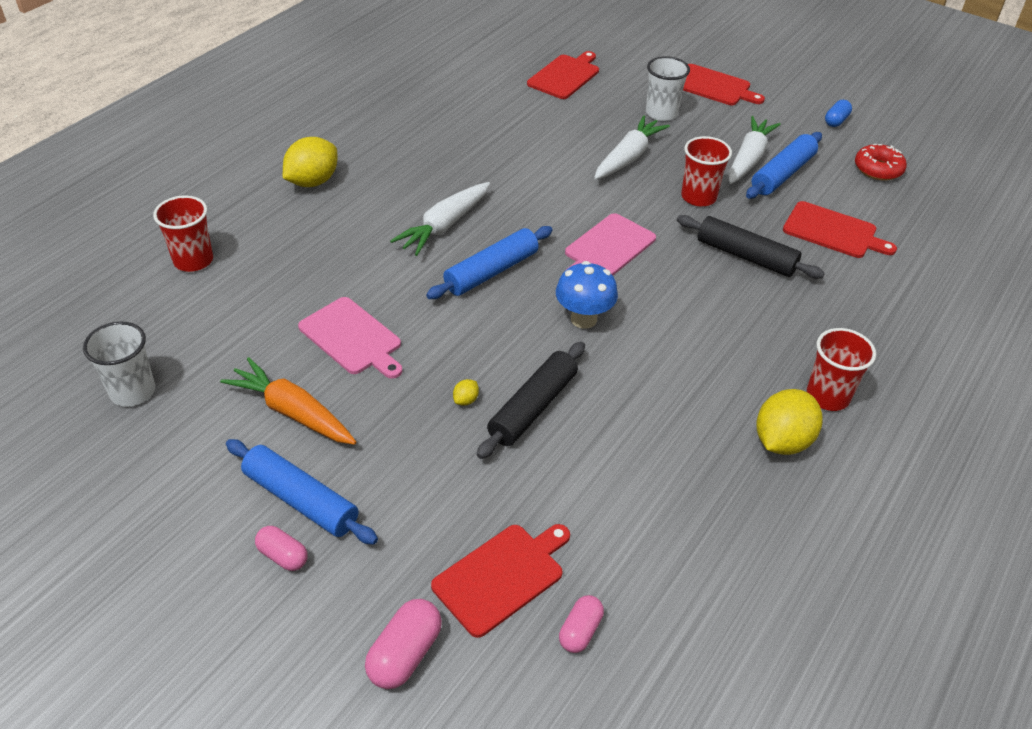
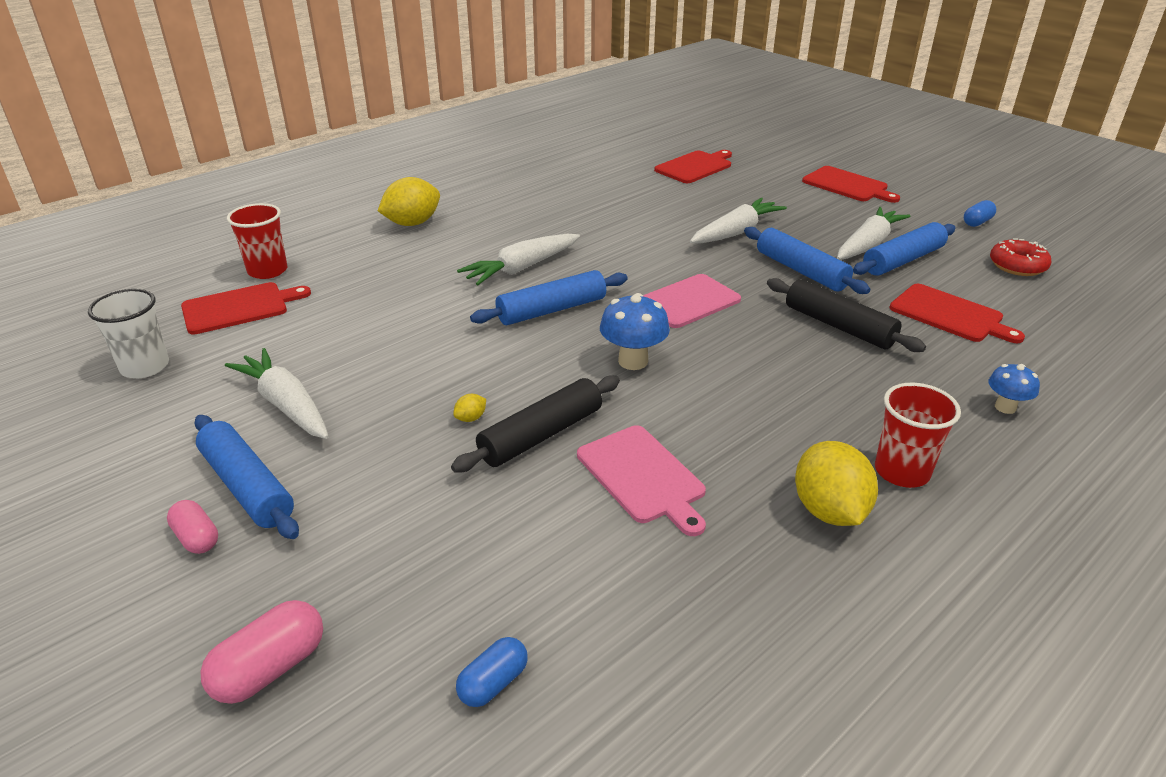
camera: 15 degrees right, 10 degrees down
(292, 412) = (286, 405): orange carrot -> white carrot
(352, 338) = (382, 349): pink cutting board -> pink cutting board (643, 477)
(502, 576) = (426, 602): red cutting board -> red cutting board (239, 308)
(580, 631) = (493, 683): pink capsule -> blue capsule
(661, 113) = (784, 201): white cup -> none
(698, 197) = (801, 270): red cup -> blue rolling pin
(782, 441) = (829, 510): yellow lemon -> yellow lemon turned 60 degrees counterclockwise
(893, 322) = (1005, 407): none -> blue mushroom

